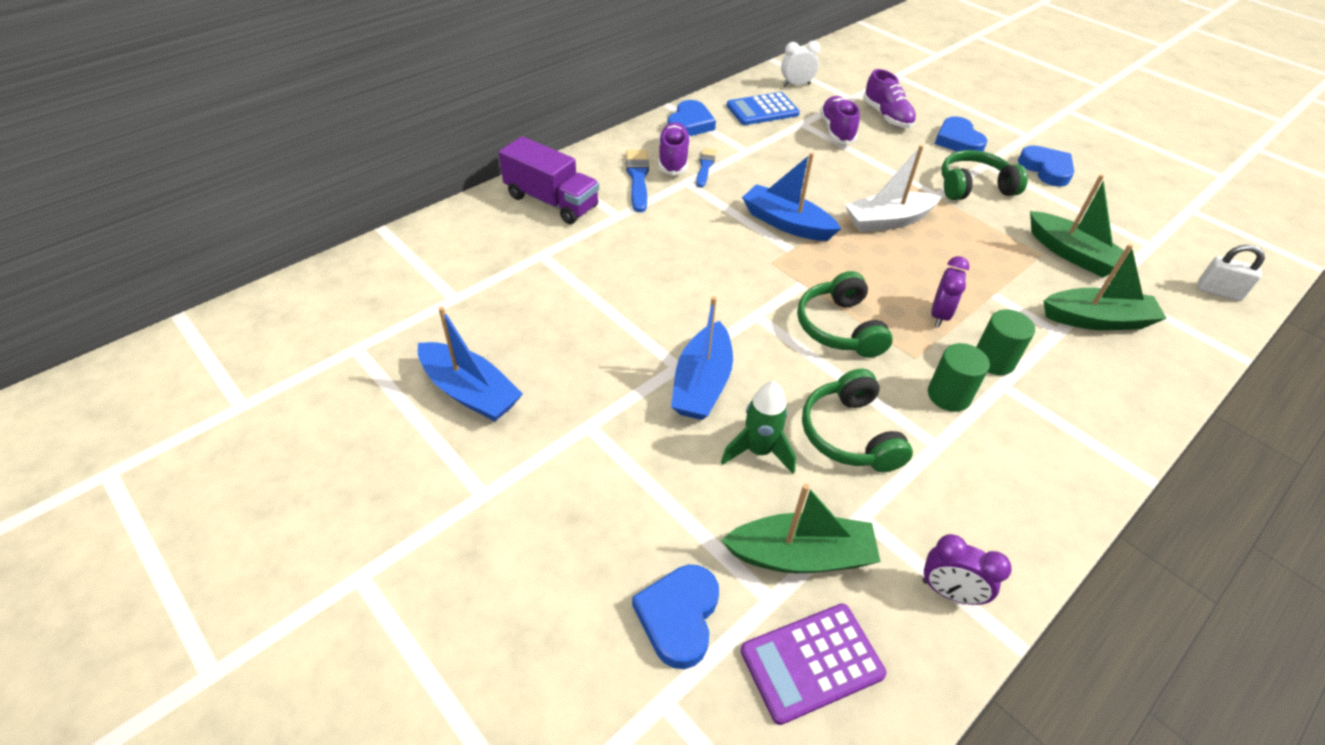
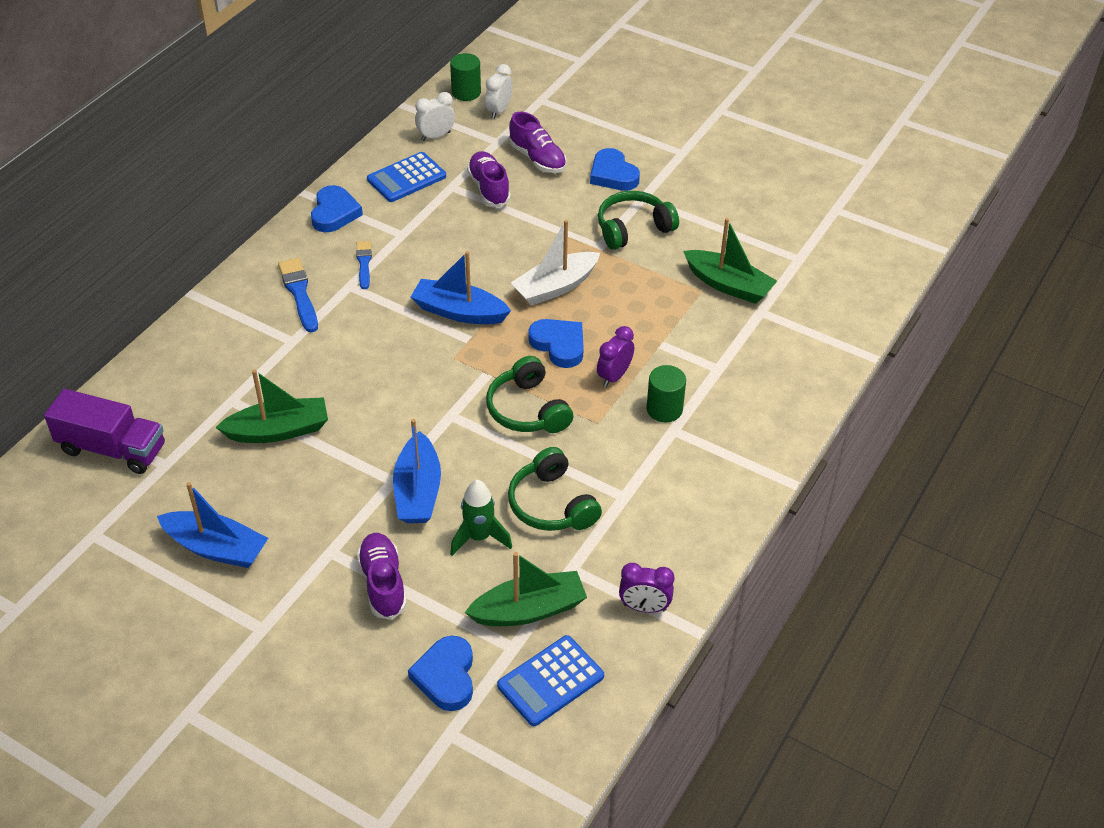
camera: 15 degrees left, 0 degrees up
(551, 201) = (220, 340): purple truck -> purple truck (112, 449)
(673, 159) = (329, 262): purple shoe -> purple shoe (383, 583)
(811, 662) = (550, 681): purple calculator -> blue calculator
(857, 77) = (499, 111): none -> white clock
(939, 315) = (614, 376): purple clock -> purple clock turned 150 degrees counterclockwise
(948, 395) = (629, 451): green cylinder -> green cylinder (466, 92)
(1046, 169) = (701, 192): blue heart -> blue heart (559, 345)
(1096, 320) = (750, 349): green boat -> green boat (278, 430)
(1218, 291) = (855, 295): white padlock -> none

